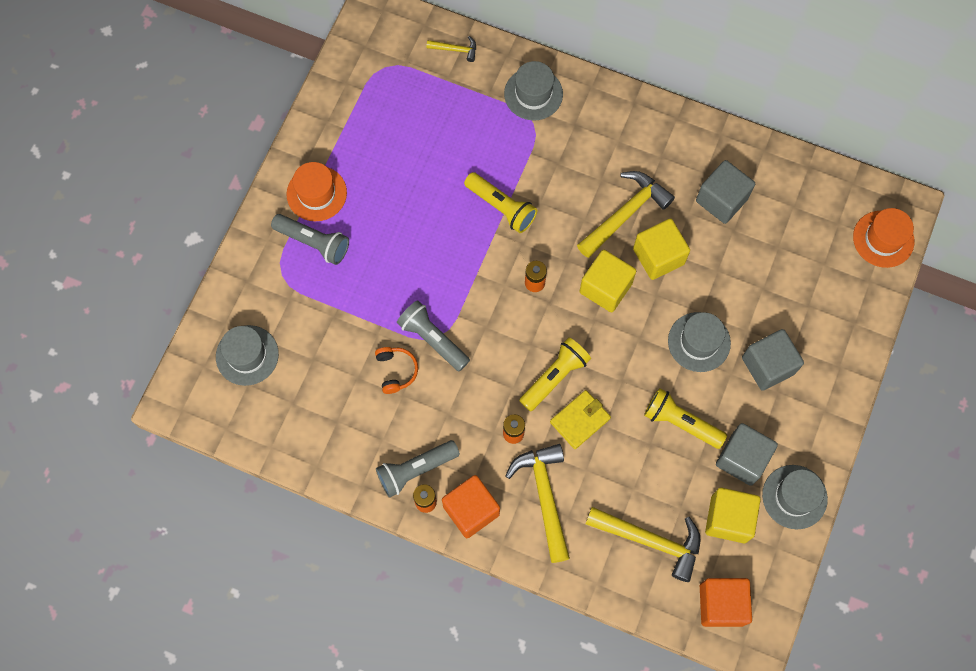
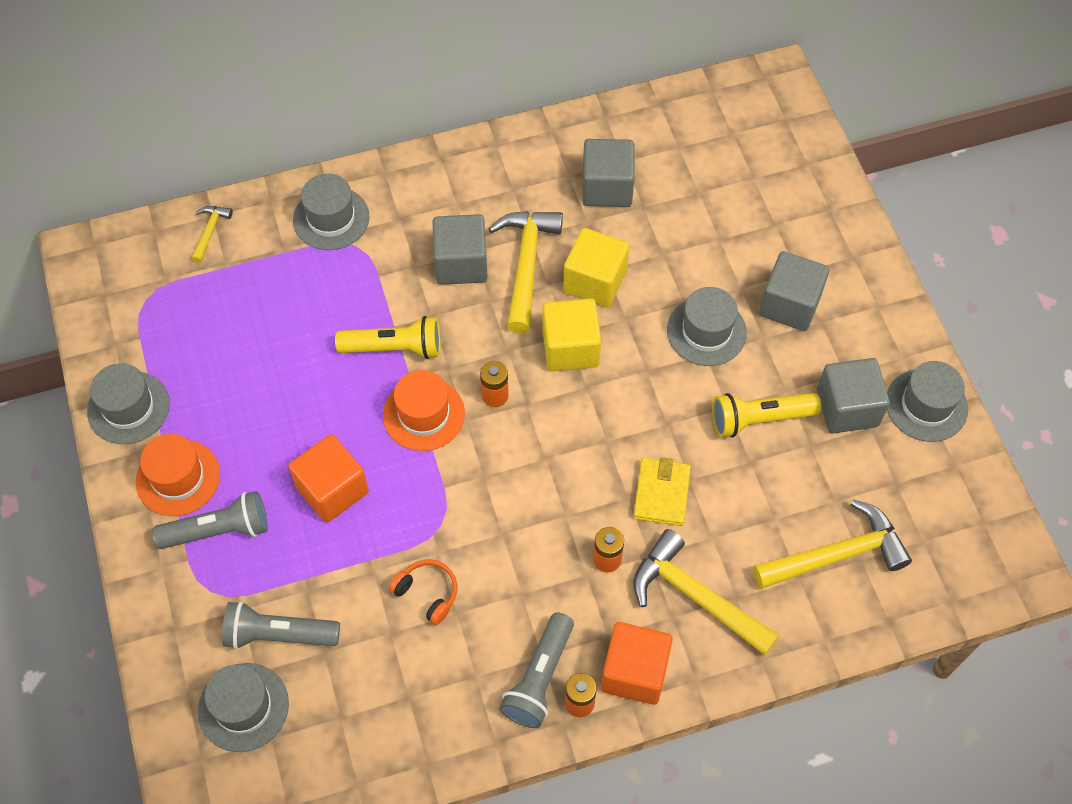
camera: 40 degrees left, 10 degrees down
(323, 129) = (128, 407): none -> grey hat
(433, 339) = (438, 530): grey flashlight -> grey flashlight (278, 634)
(455, 50) = (210, 231): yellow hammer -> yellow hammer turned 45 degrees counterclockwise
(555, 377) = (598, 471): yellow flashlight -> none
(586, 182) = (461, 263): none -> grey cube
(721, 604) = (958, 560): orange cube -> orange cube (332, 490)
(728, 519) = (888, 474): yellow cube -> none
(883, 239) = (784, 118): orange hat -> orange hat (424, 414)

